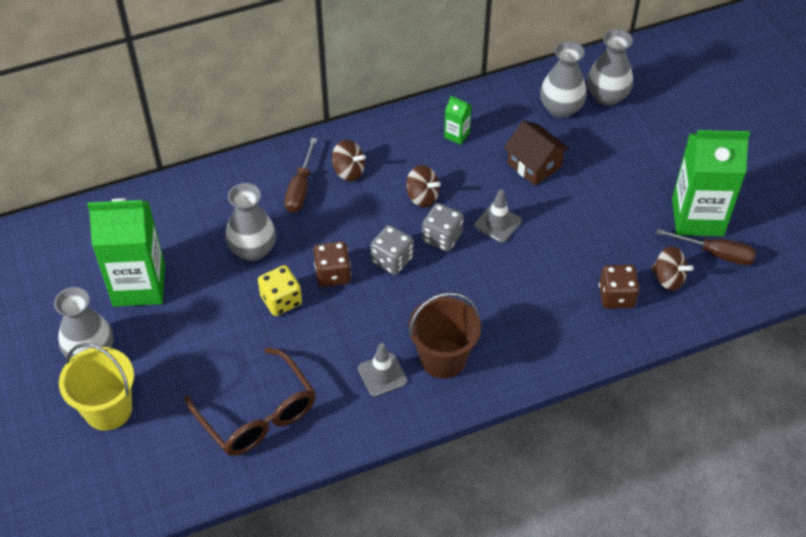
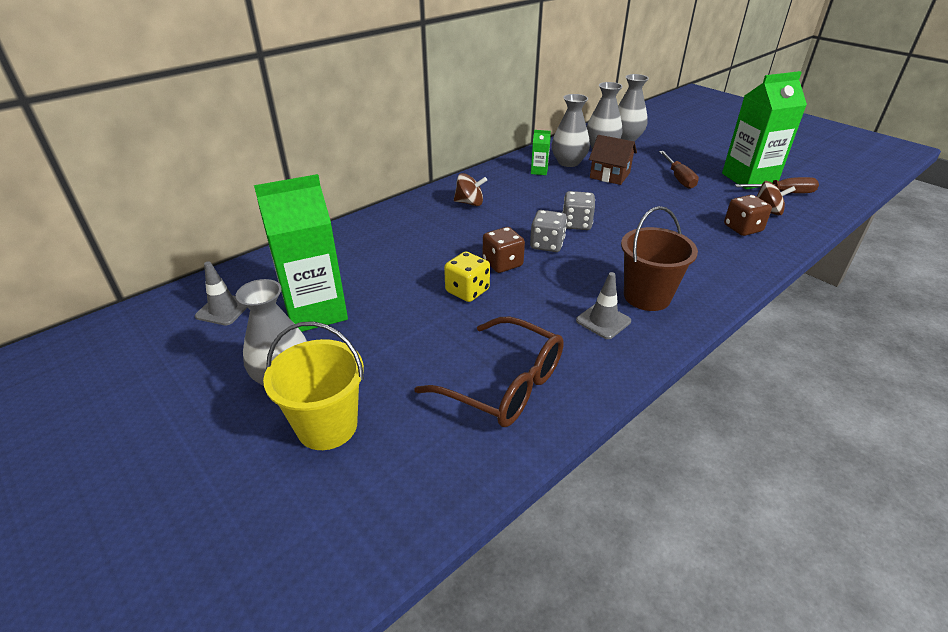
camera: 20 degrees left, 15 degrees down
(253, 249) = (417, 263): grey vase -> grey vase (568, 162)
(300, 188) = (436, 219): brown screwdriver -> brown screwdriver (678, 178)
(422, 197) = (540, 205): brown spinning top -> none
(497, 223) = (612, 208): grey traffic cone -> grey traffic cone (223, 309)

